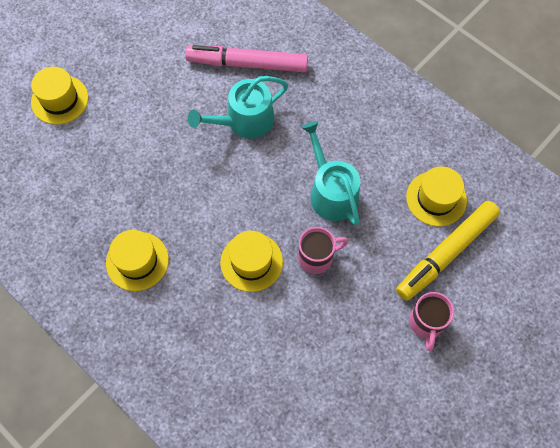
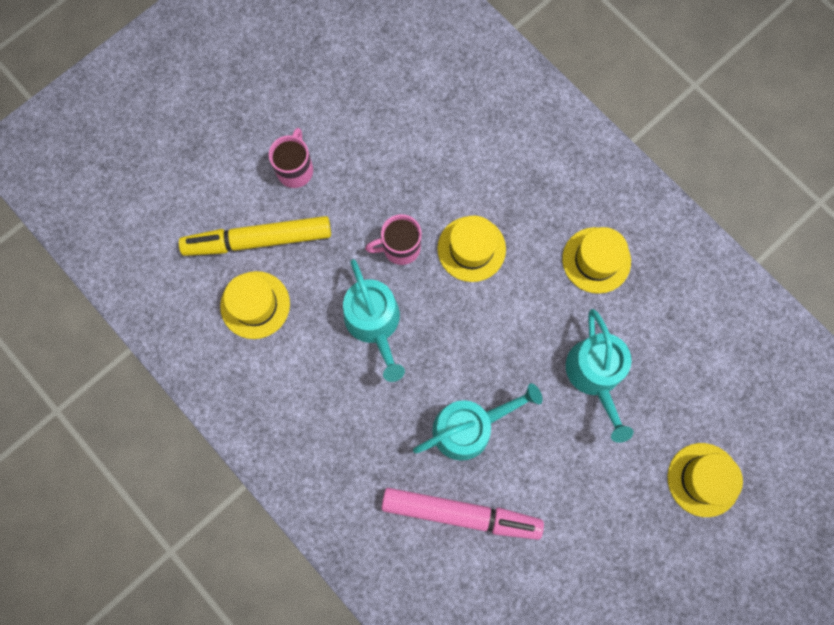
camera: 175 degrees left, 10 degrees up
(141, 167) = (595, 375): none -> turquoise watering can
(446, 253) = (258, 240): yellow marker -> yellow marker turned 150 degrees counterclockwise

